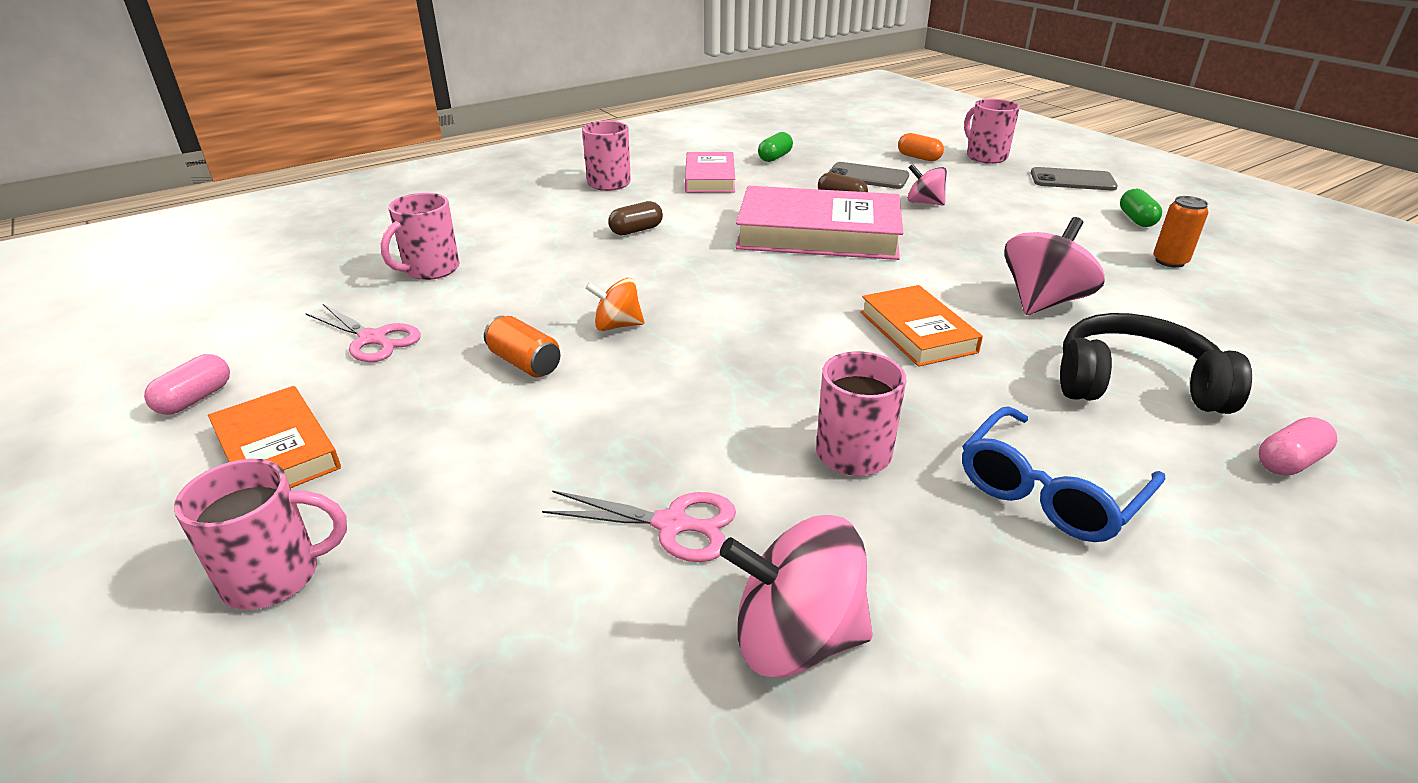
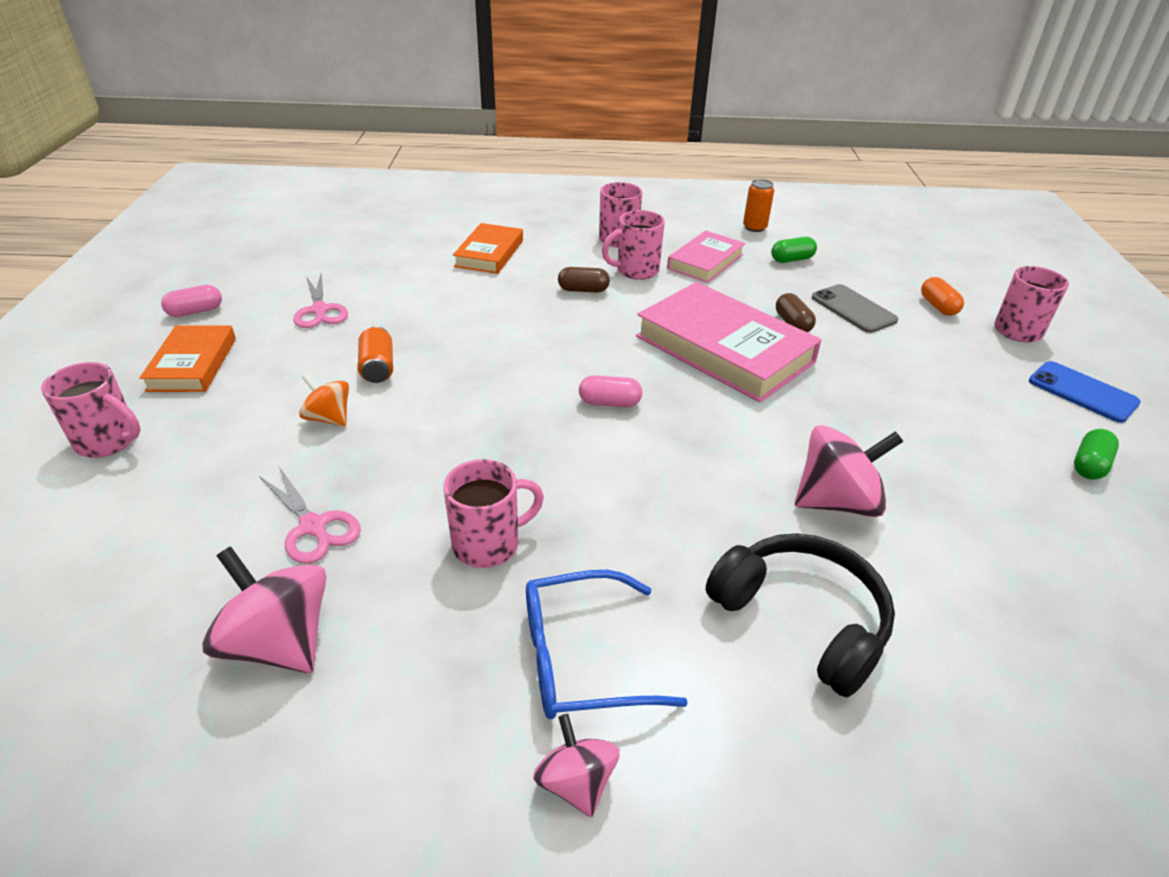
camera: 35 degrees right, 5 degrees up
(430, 270) = (410, 270): pink mug -> pink mug (636, 271)
(617, 326) = (467, 365): orange spinning top -> orange spinning top (329, 418)
(917, 332) = (677, 474): orange book -> orange book (489, 253)
(924, 202) = (870, 356): pink spinning top -> pink spinning top (576, 782)
(1072, 180) = (1082, 392): grey phone -> blue phone
(1169, 261) = (1051, 526): orange can -> orange can (754, 227)
(1289, 462) = (837, 771): pink capsule -> pink capsule (609, 403)

